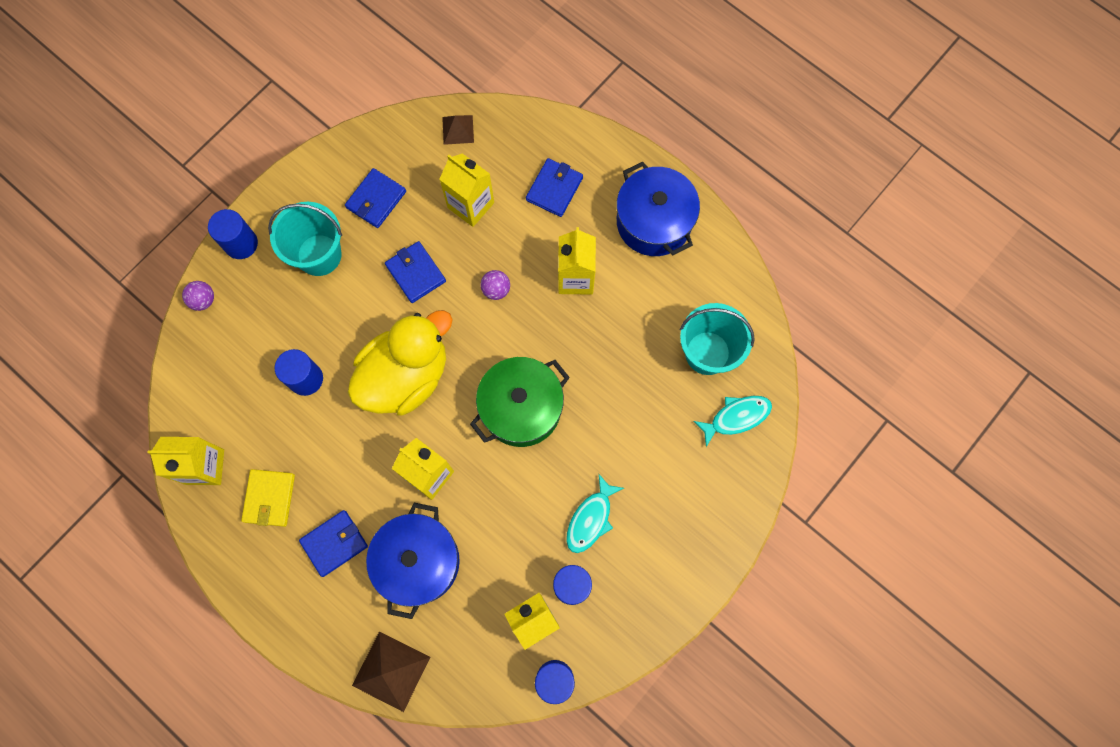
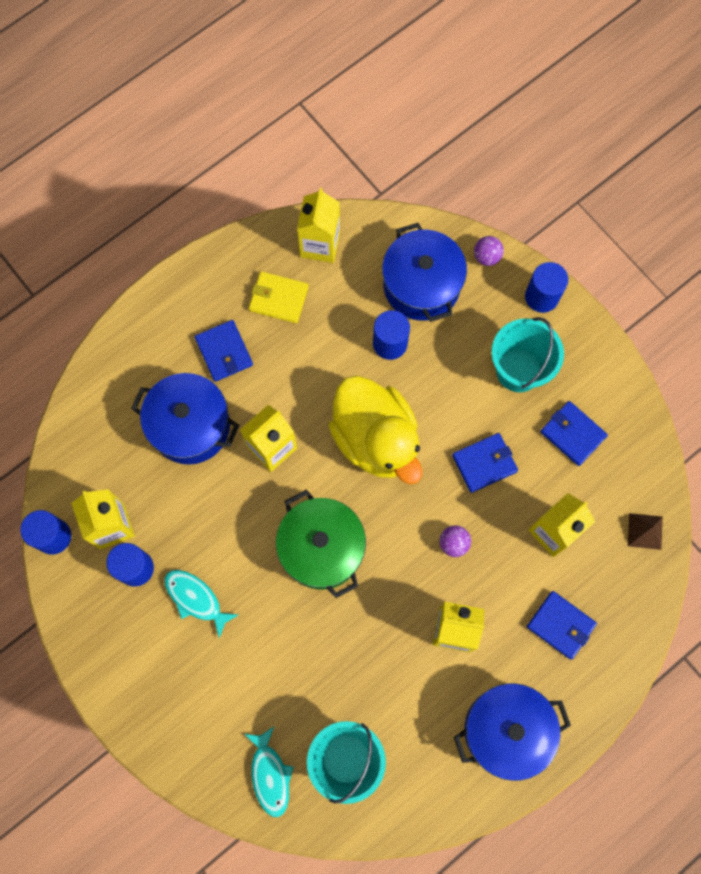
camera: 100 degrees right, 0 degrees up
(240, 358) = (421, 285): none -> blue pot
(391, 671) = (96, 388): brown pyramid -> none

